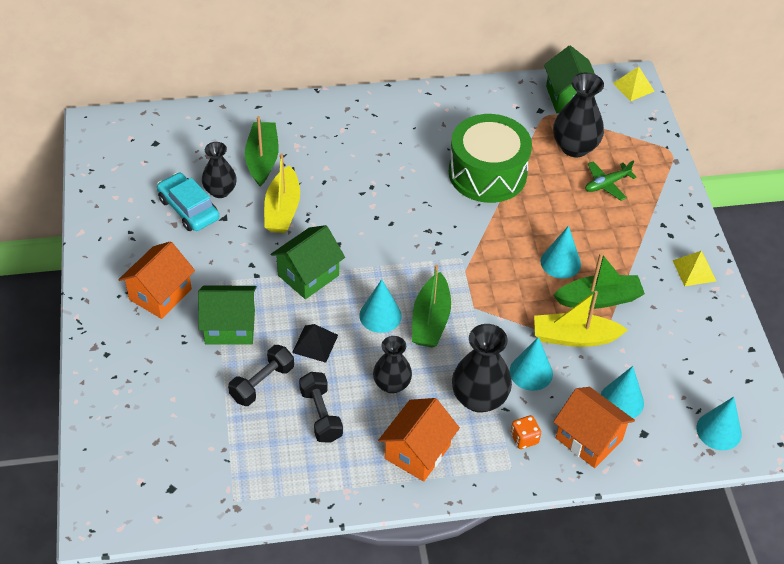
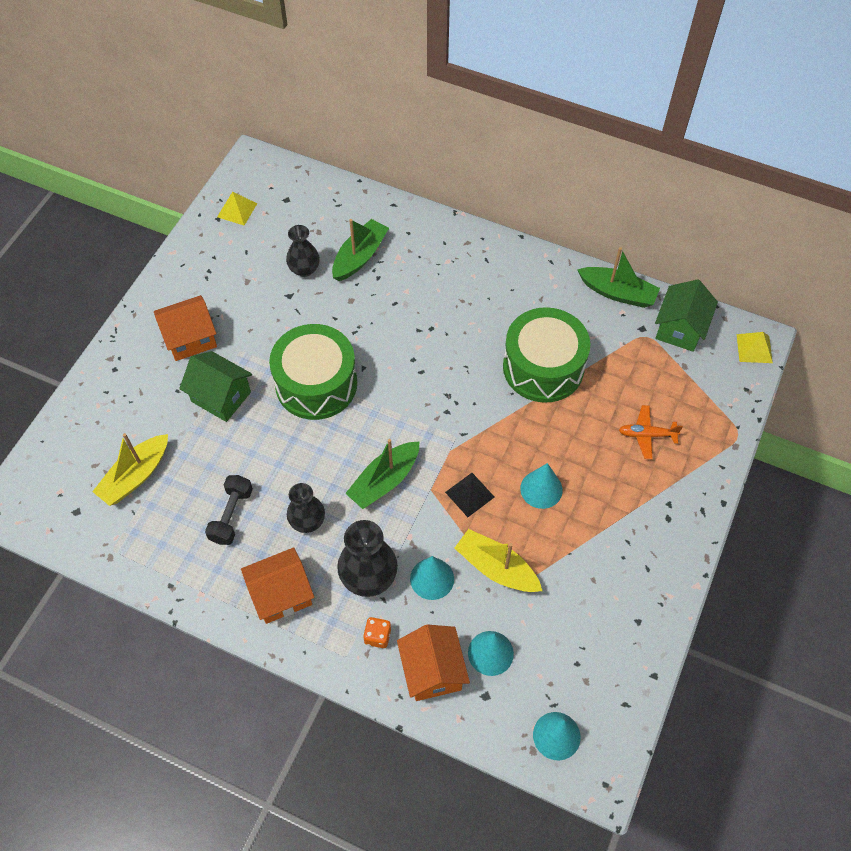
camera: 35 degrees right, 10 degrees up
(188, 209) = (267, 273): turquoise car -> none
(262, 383) = (208, 461): black dumbbell -> none
(282, 209) = (341, 312): yellow boat -> yellow boat (135, 476)
(308, 275) = (316, 384): green house -> green drum
(315, 343) = (275, 449): black pyramid -> black pyramid (470, 494)
(380, 315) = (346, 453): turquoise cone -> none
(574, 147) = (645, 382): black vase -> none
(599, 299) = (548, 544): green boat -> green boat (618, 293)
(606, 184) = (647, 435): green plane -> orange plane
(694, 270) = (662, 566): yellow pyramid -> yellow pyramid (237, 210)

